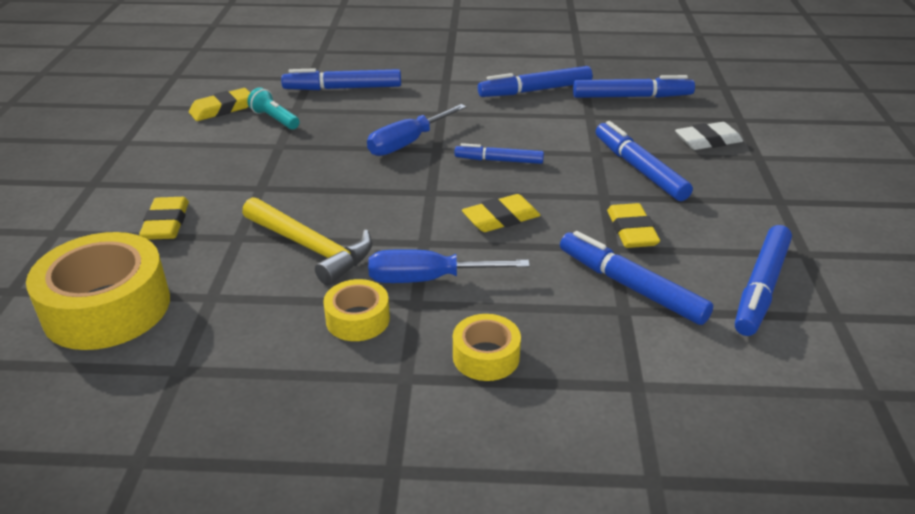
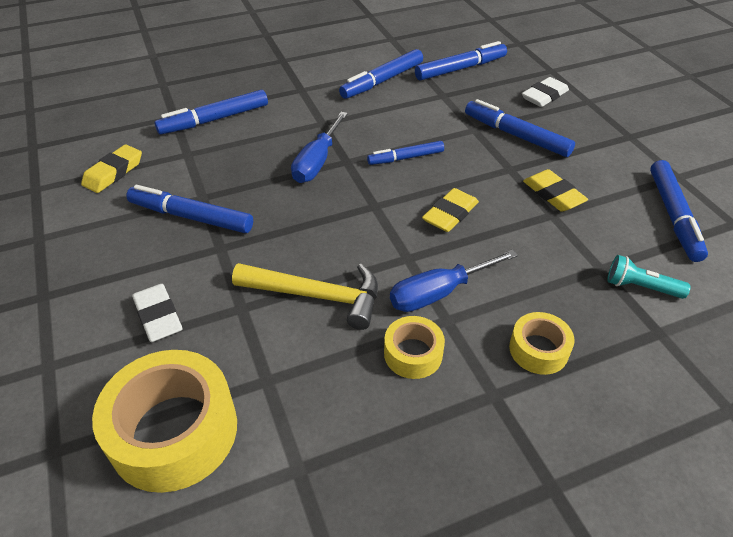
camera: 25 degrees left, 10 degrees up
(166, 223) = (158, 316): yellow eraser -> white eraser
(274, 119) = (175, 170): turquoise flashlight -> turquoise flashlight (640, 287)
(630, 286) = (590, 245): blue marker -> blue marker (191, 217)

